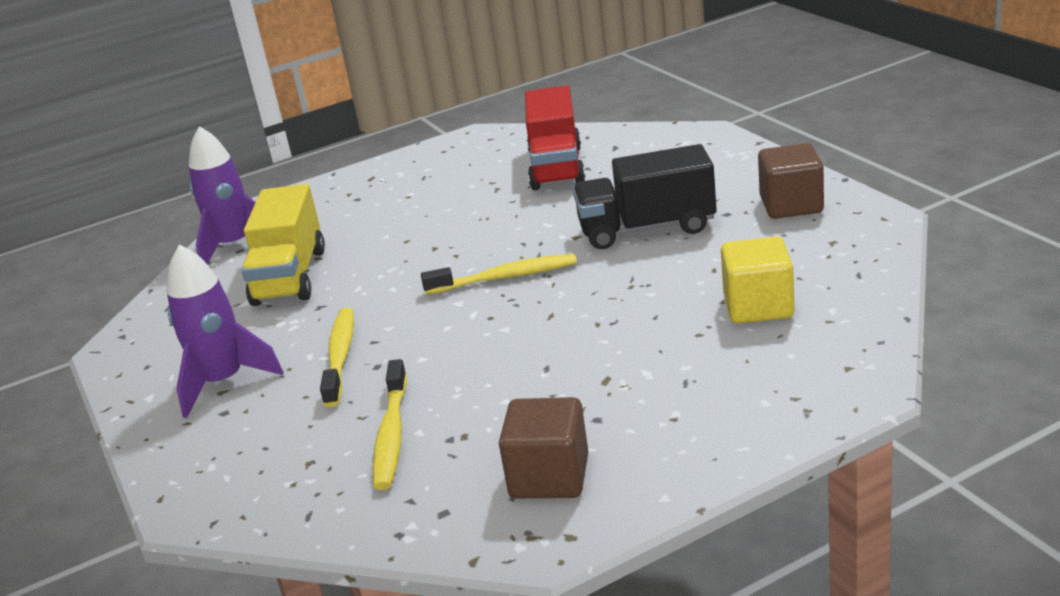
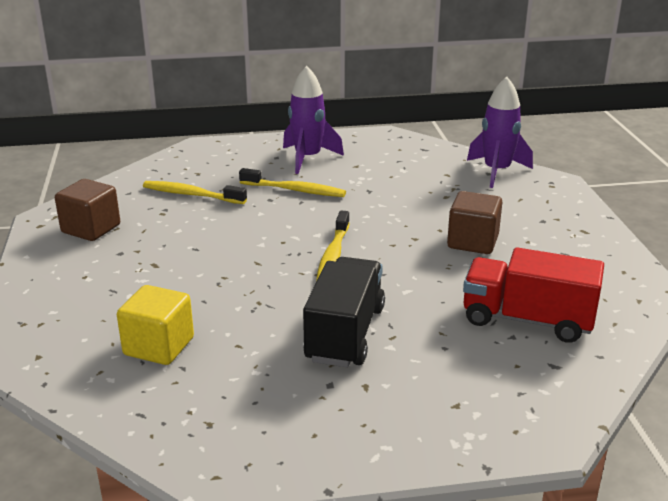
camera: 105 degrees right, 0 degrees up
(290, 276) = (424, 185): yellow truck -> none
(791, 205) = (305, 428): brown cube -> brown cube (472, 242)

